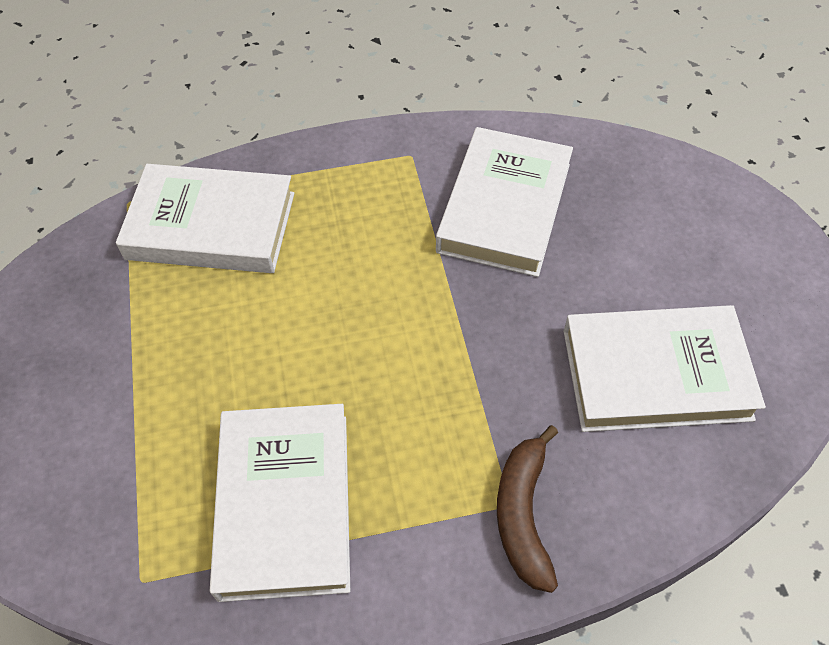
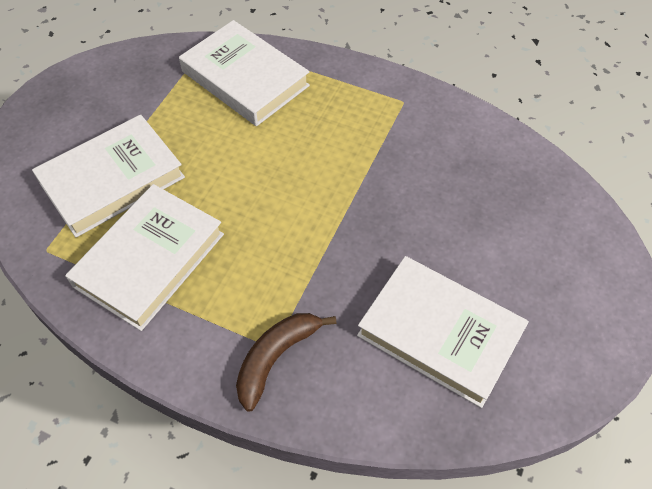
camera: 35 degrees right, 0 degrees up
(504, 207) = (435, 168): white book -> white book (112, 180)

